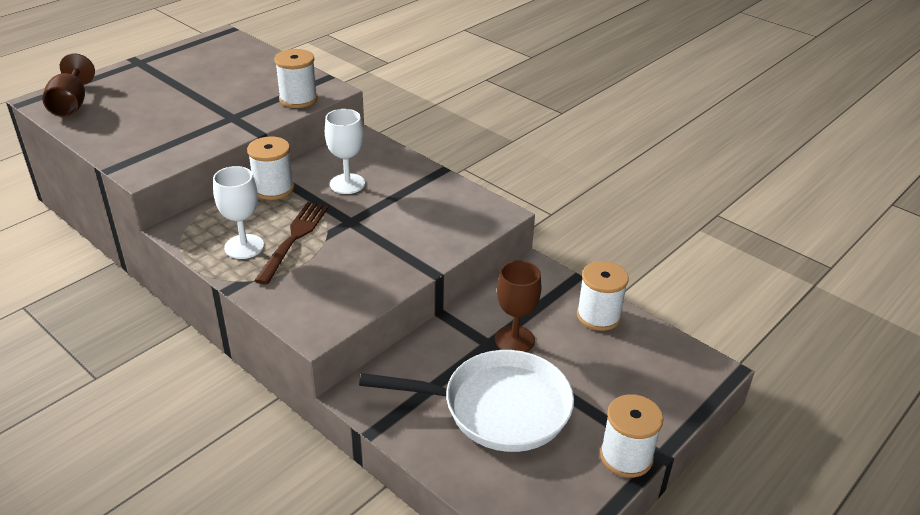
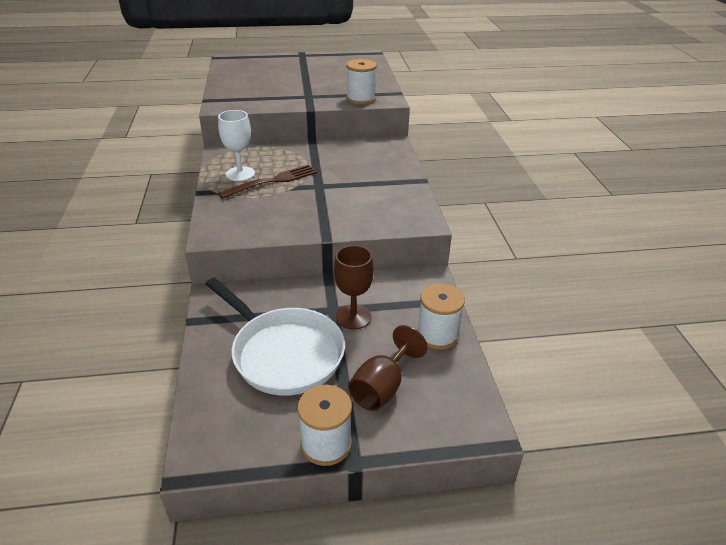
camera: 40 degrees right, 0 degrees up
(71, 105) = (237, 65): brown goblet -> brown goblet (382, 387)
(273, 188) = (300, 150): white spool -> none
(347, 184) = (347, 164): white goblet -> none

